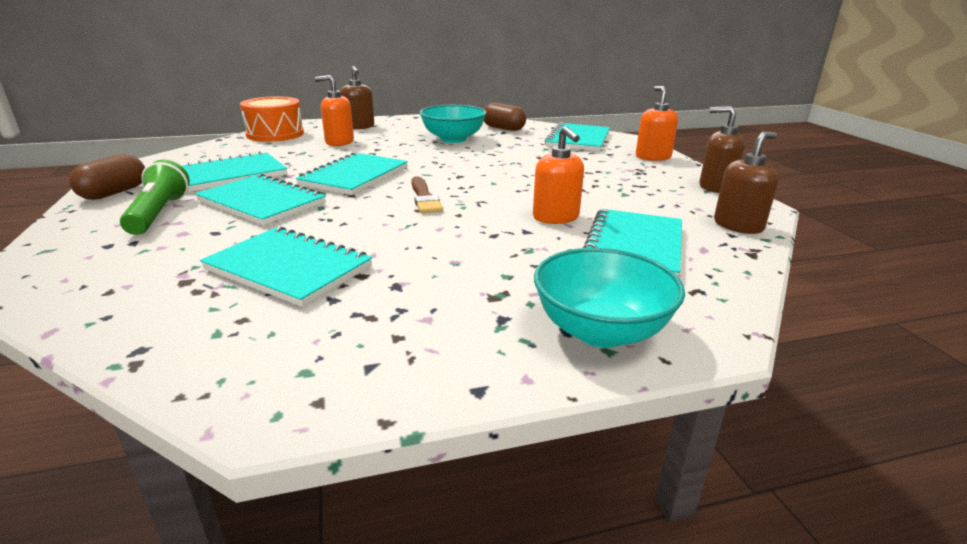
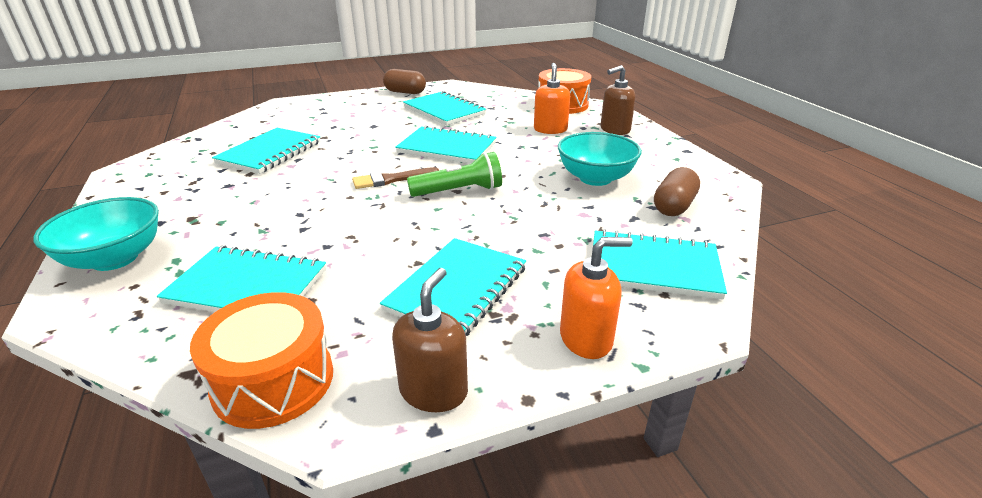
camera: 85 degrees right, 5 degrees up
(159, 214) = (367, 108): green flashlight -> green flashlight (459, 191)
(261, 202) = (385, 128): turquoise notebook -> turquoise notebook (457, 289)
(556, 217) = (332, 243): orange soap dispenser -> none
(738, 225) = (273, 381): brown soap dispenser -> orange drum

